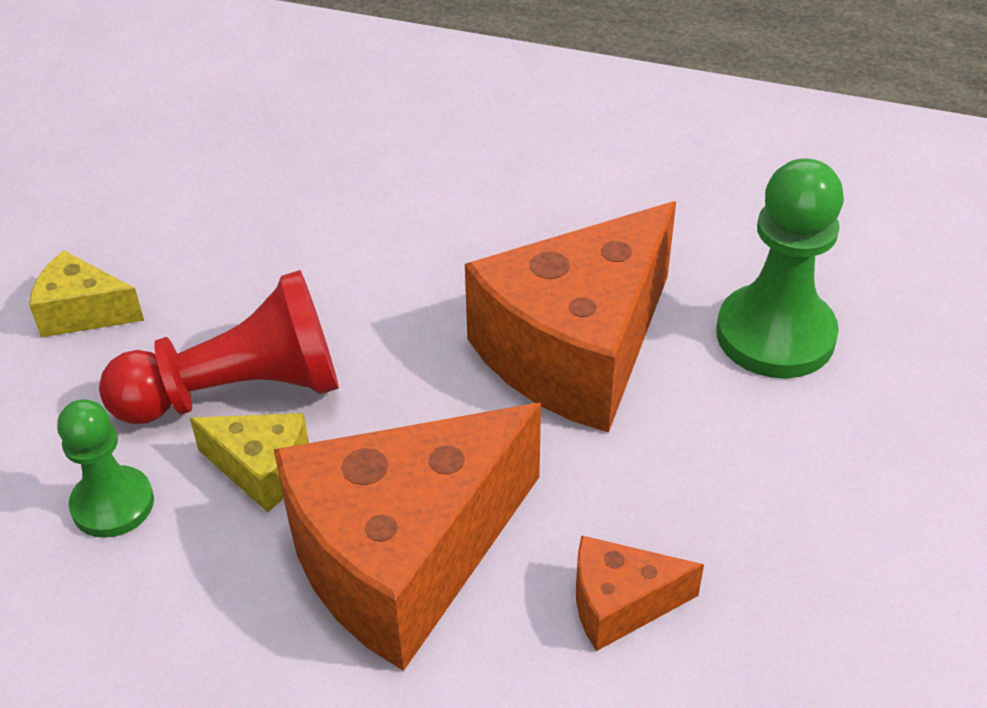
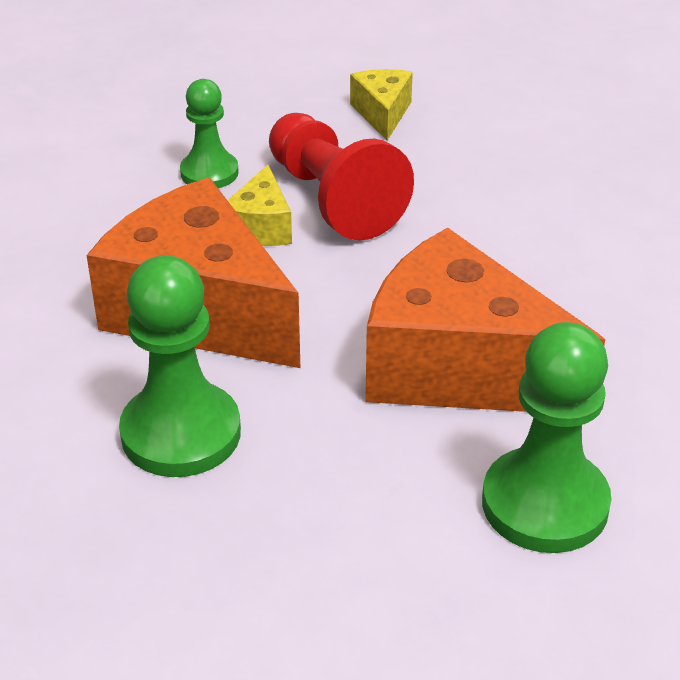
camera: 75 degrees right, 5 degrees down
(620, 604) = (181, 433): orange cheese -> green pawn

